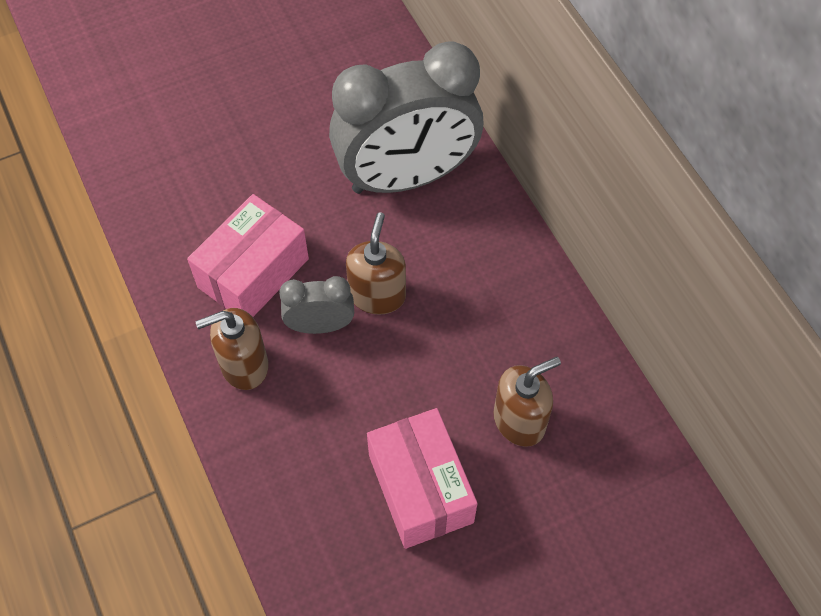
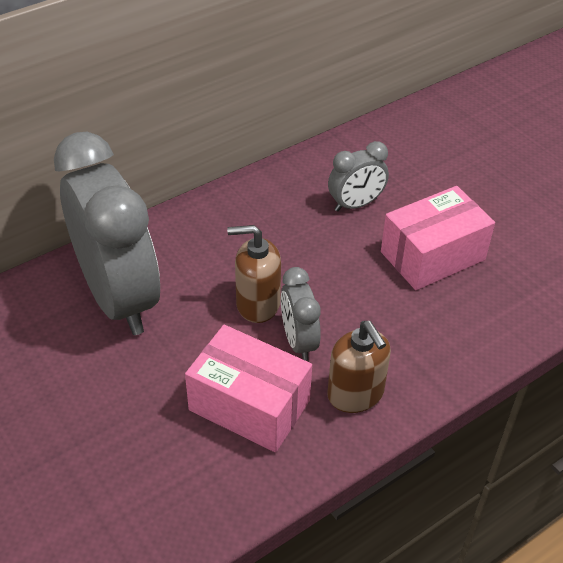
camera: 100 degrees left, 15 degrees down
(519, 420) = (355, 204): brown soap dispenser -> grey clock

